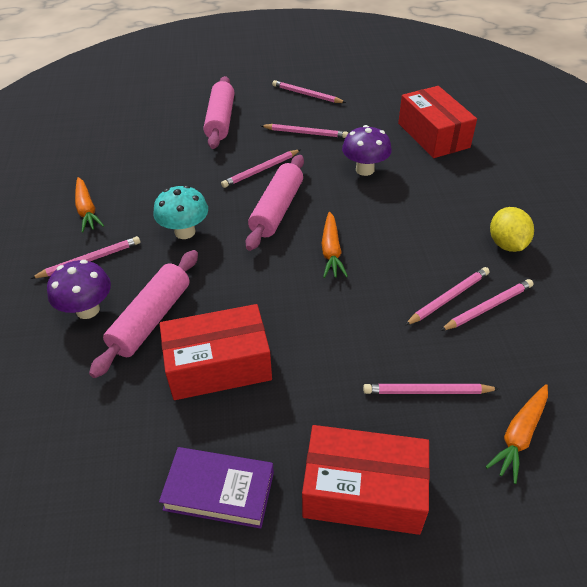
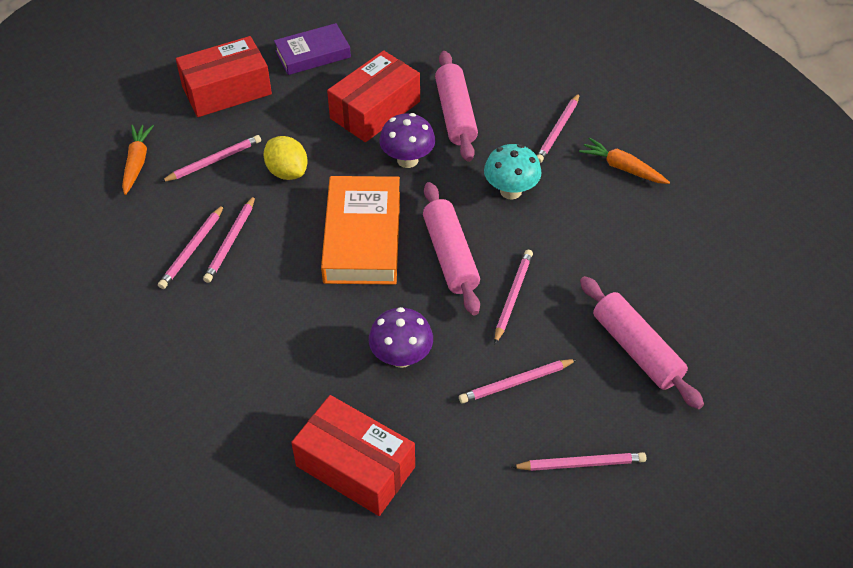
camera: 145 degrees right, 5 degrees up
(87, 310) = (509, 98): purple mushroom -> purple mushroom (407, 160)
(331, 251) = (362, 237): orange carrot -> orange book
(506, 244) = (197, 327): yellow lemon -> yellow lemon (287, 172)

